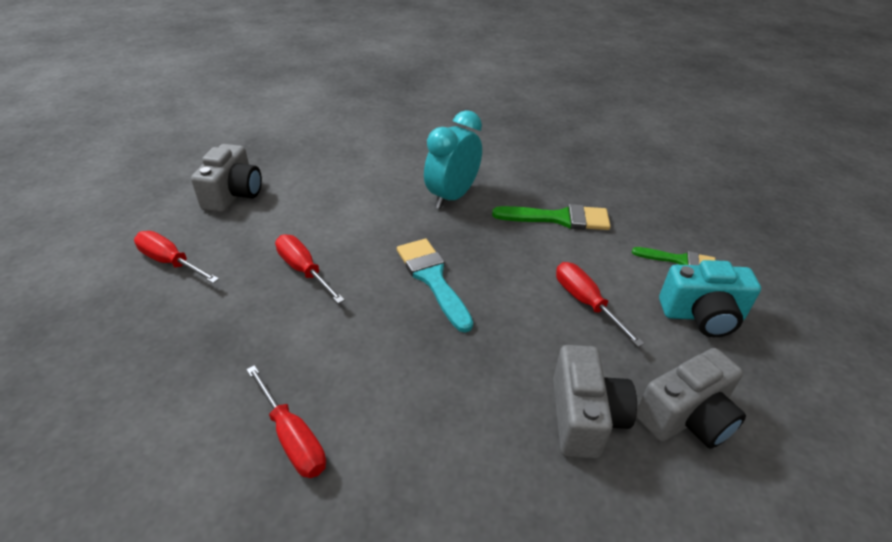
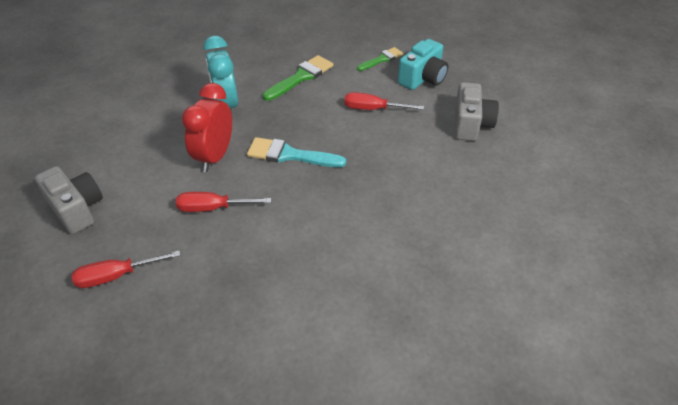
camera: 50 degrees left, 5 degrees up
(292, 437) = (347, 273): red screwdriver -> none
(374, 230) = (215, 157): none -> red clock
(584, 417) = (440, 156): grey camera -> none

